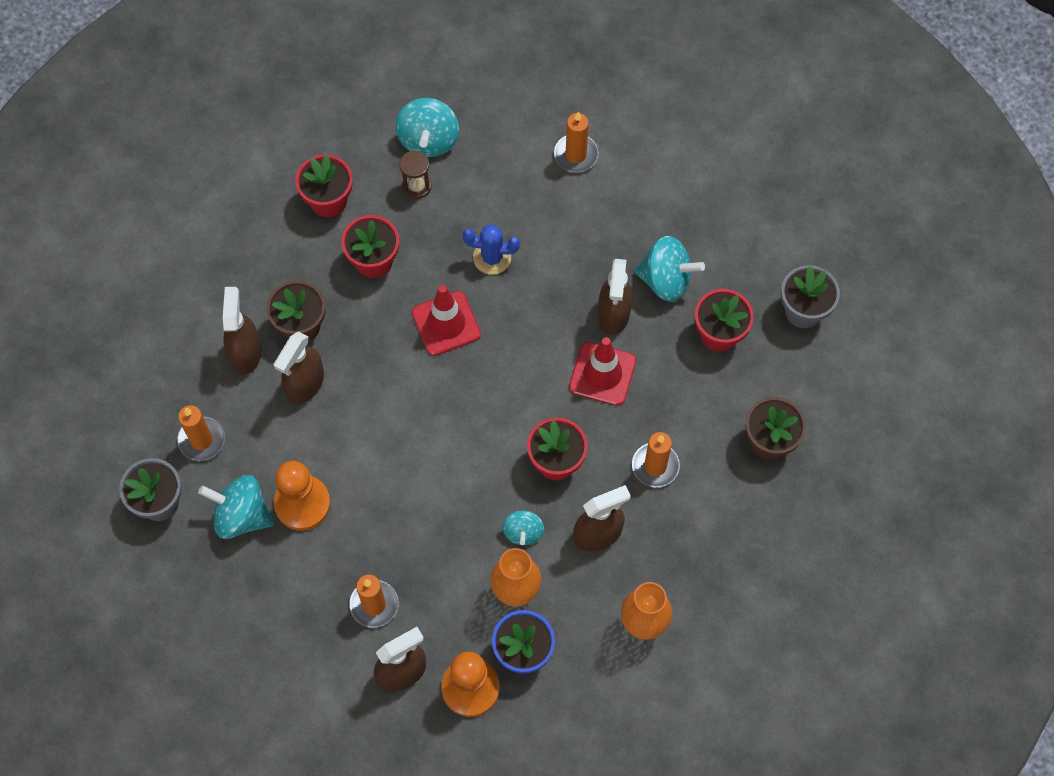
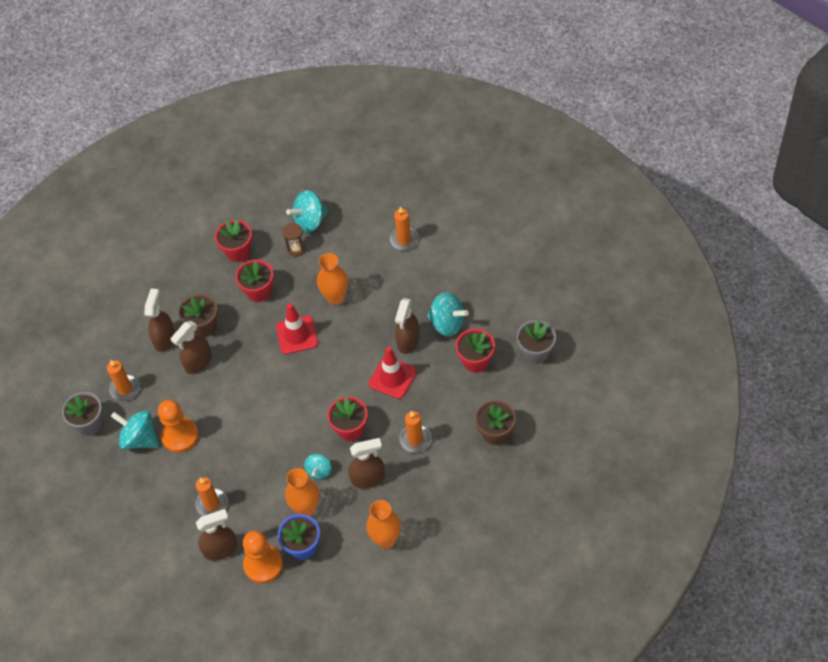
camera: 15 degrees right, 10 degrees down
(428, 140) = (310, 221): turquoise spinning top -> turquoise spinning top turned 45 degrees clockwise
(492, 257) = (335, 297): blue cactus -> orange vase

